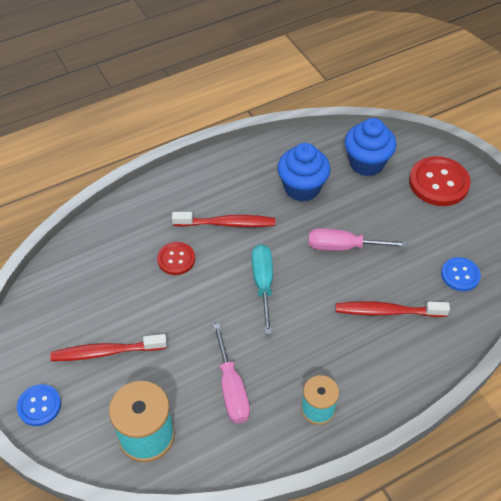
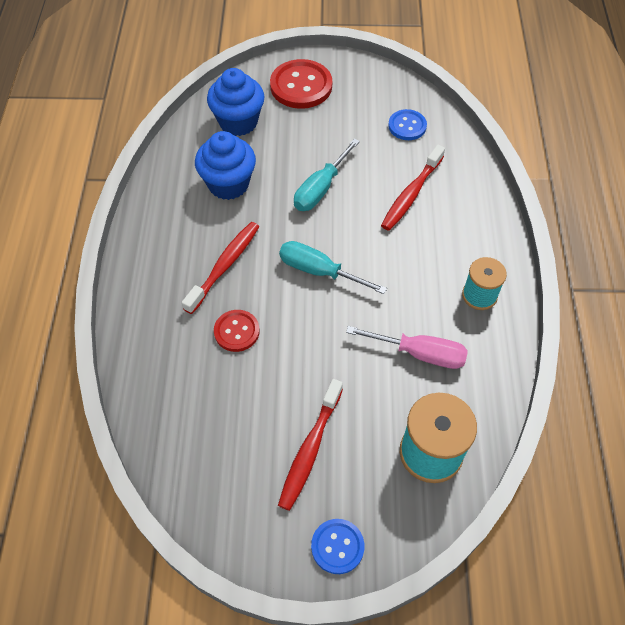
camera: 60 degrees left, 5 degrees up
(343, 247) = (321, 188): pink screwdriver -> turquoise screwdriver

